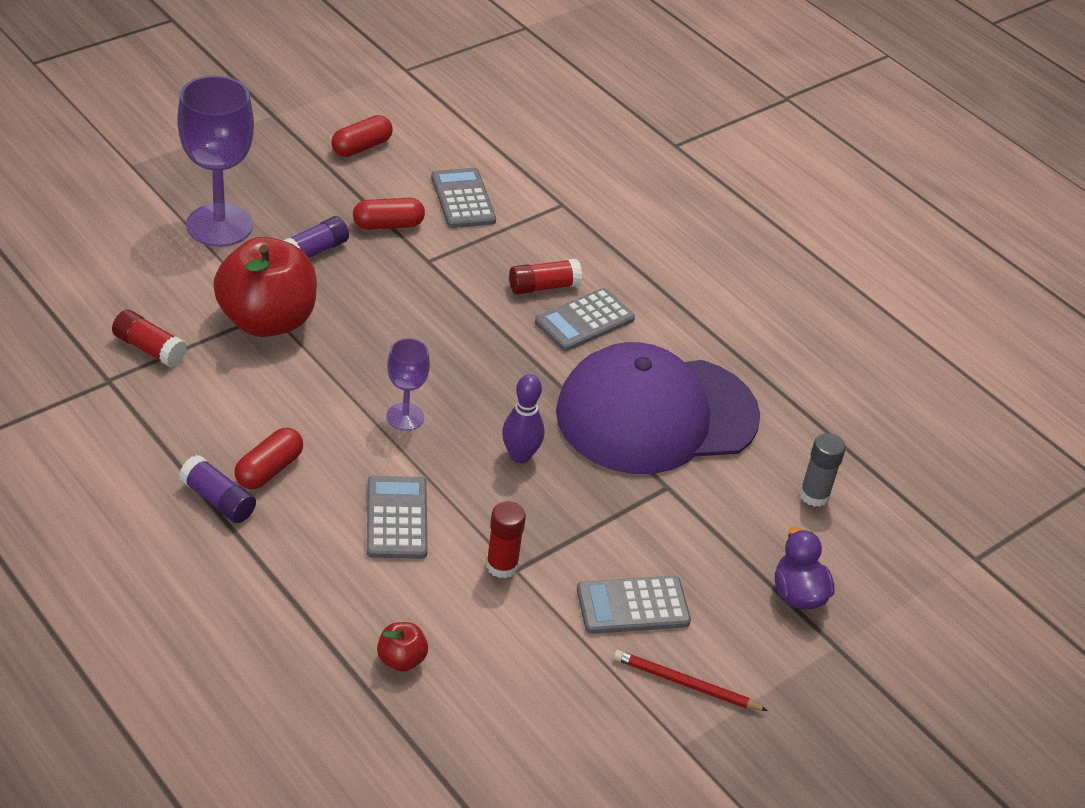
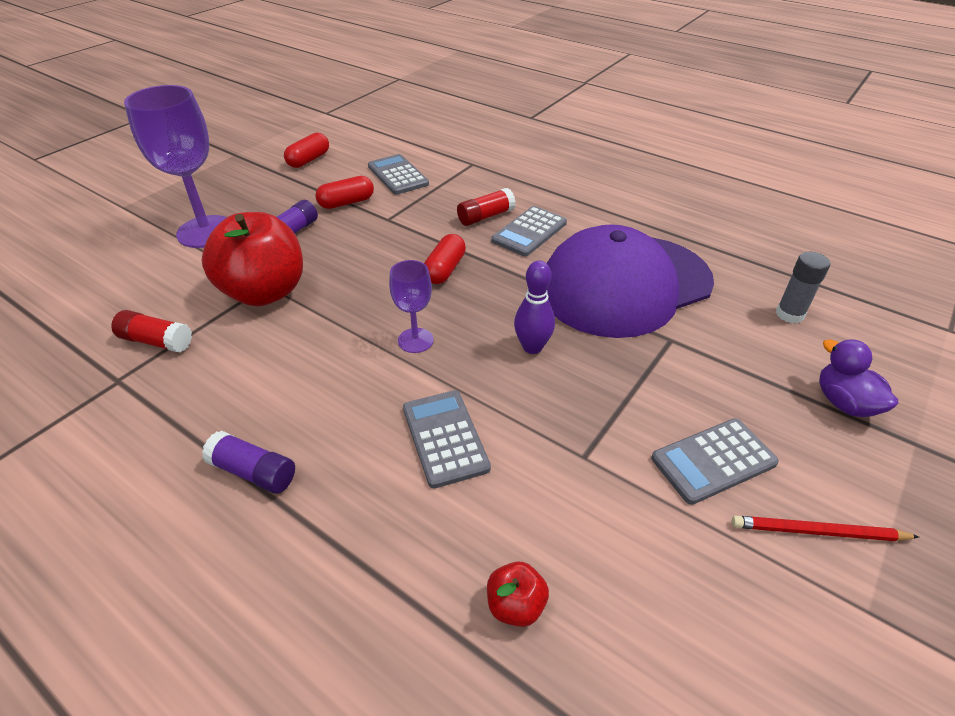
camera: 10 degrees left, 0 degrees up
(269, 470) = (300, 425): red capsule -> red capsule (445, 269)
(502, 566) = (568, 457): red glue stick -> none

